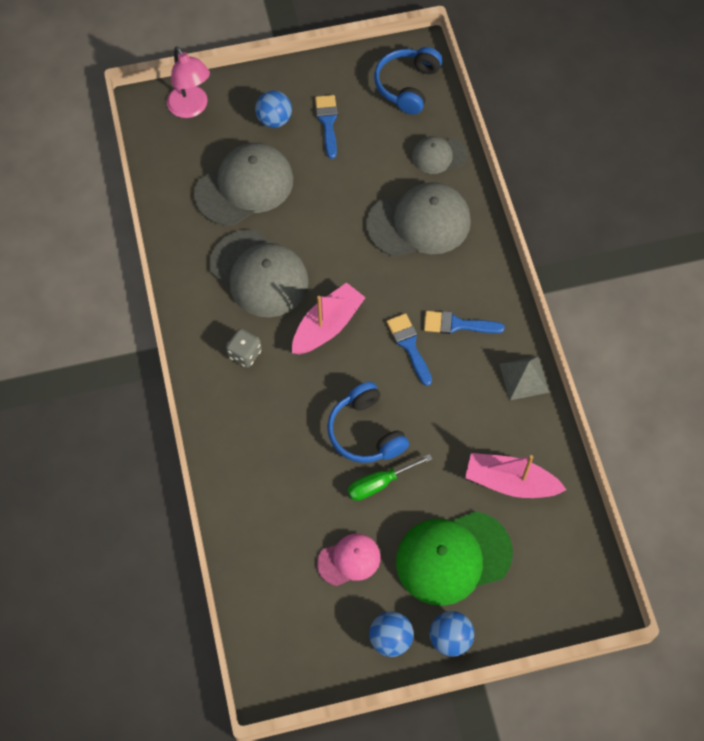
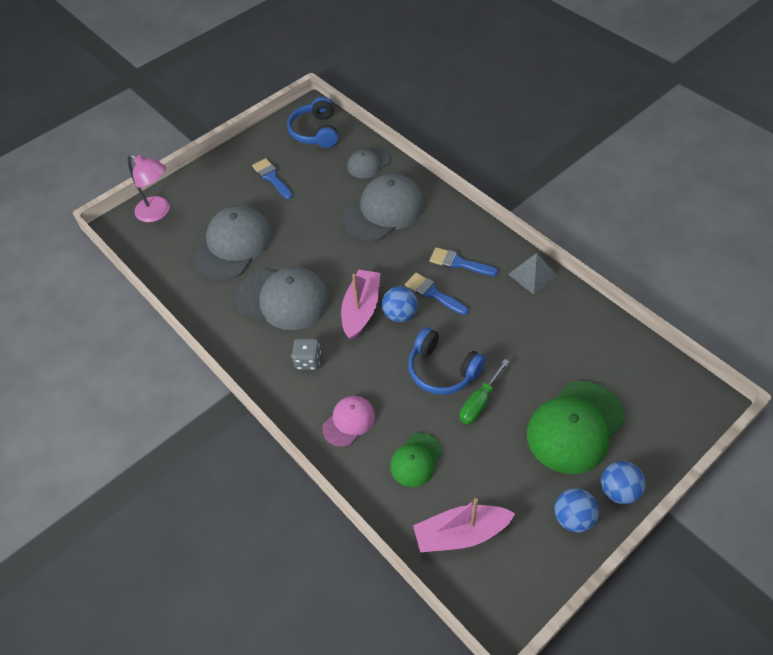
camera: 25 degrees left, 10 degrees down
(274, 120) = (229, 193): blue ball -> blue ball (400, 314)
(284, 507) = (416, 460): none -> green cap
(349, 560) = (496, 473): pink cap -> pink cap (349, 421)
(457, 324) = (458, 263): blue brush -> blue brush turned 45 degrees clockwise
(510, 482) = (577, 350): pink boat -> pink boat (461, 533)

